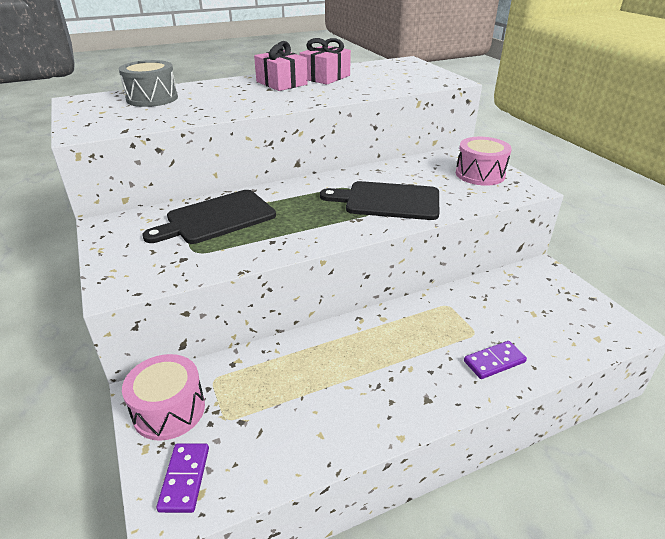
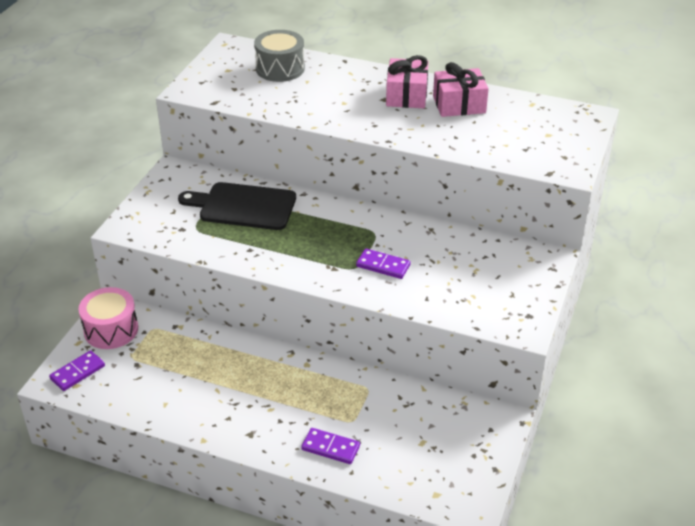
camera: 45 degrees right, 5 degrees up
(388, 201) = (383, 265): black cutting board -> purple domino
(480, 174) = (511, 288): pink drum -> none

